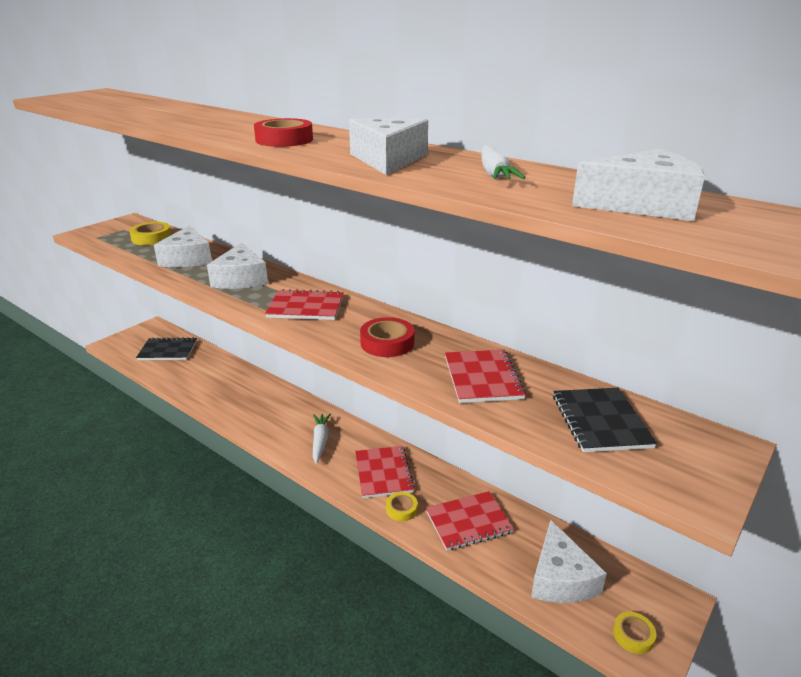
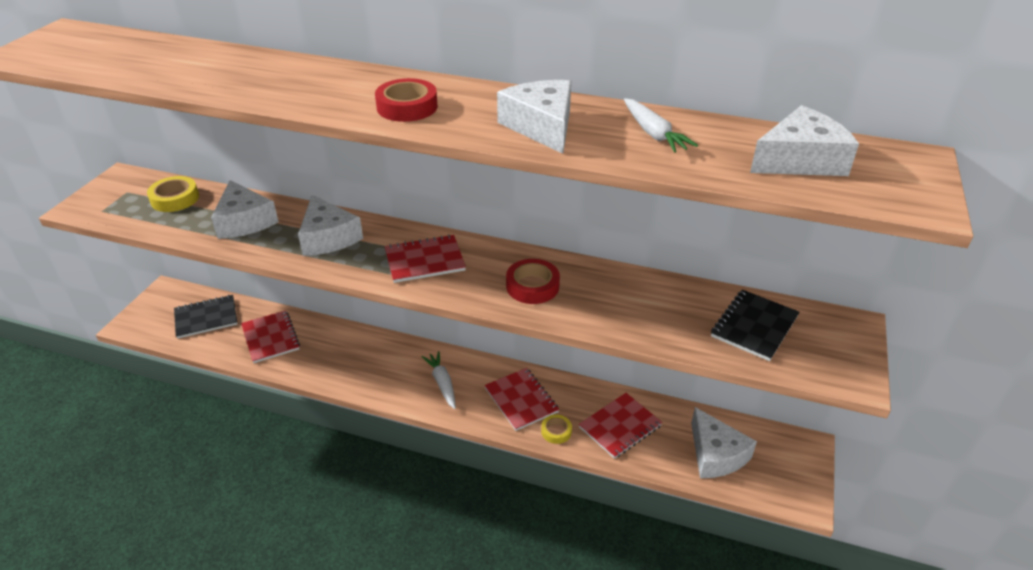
camera: 20 degrees left, 10 degrees up
(483, 378) = (639, 305): red notebook -> red notebook (270, 338)
(600, 421) = (754, 326): black notebook -> black notebook turned 60 degrees clockwise
(633, 635) = (787, 485): yellow tape -> none

